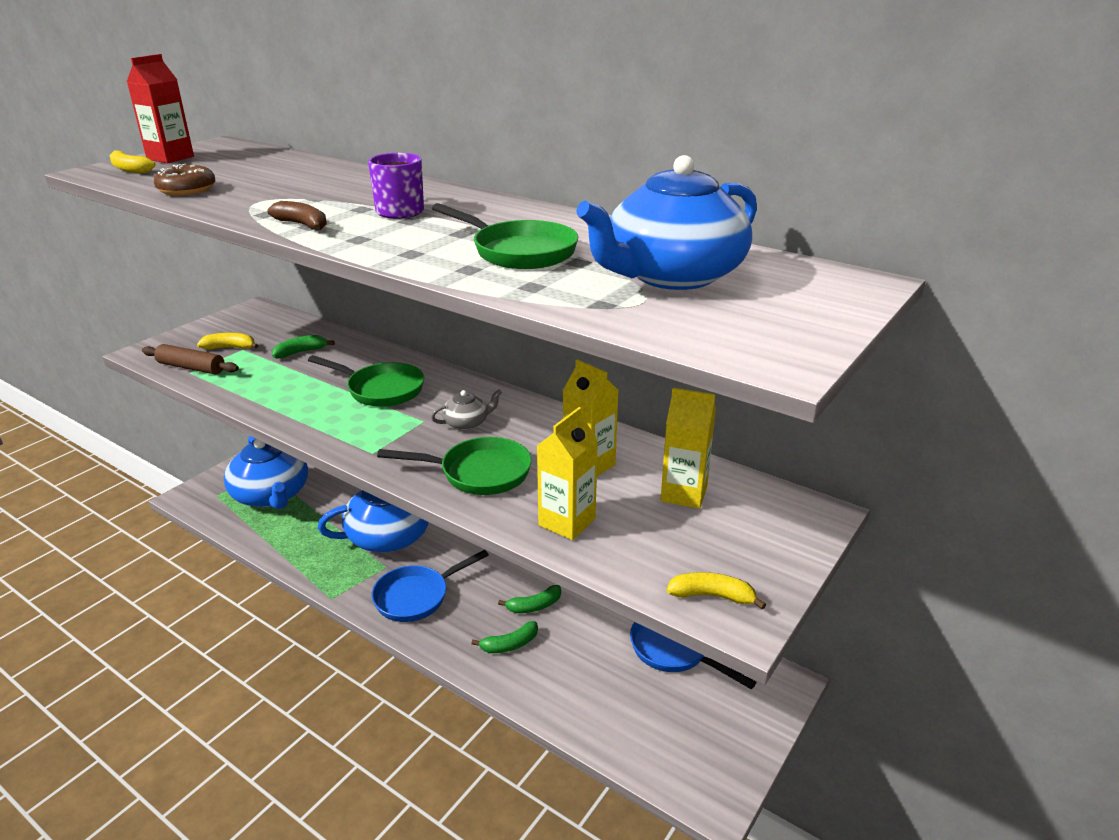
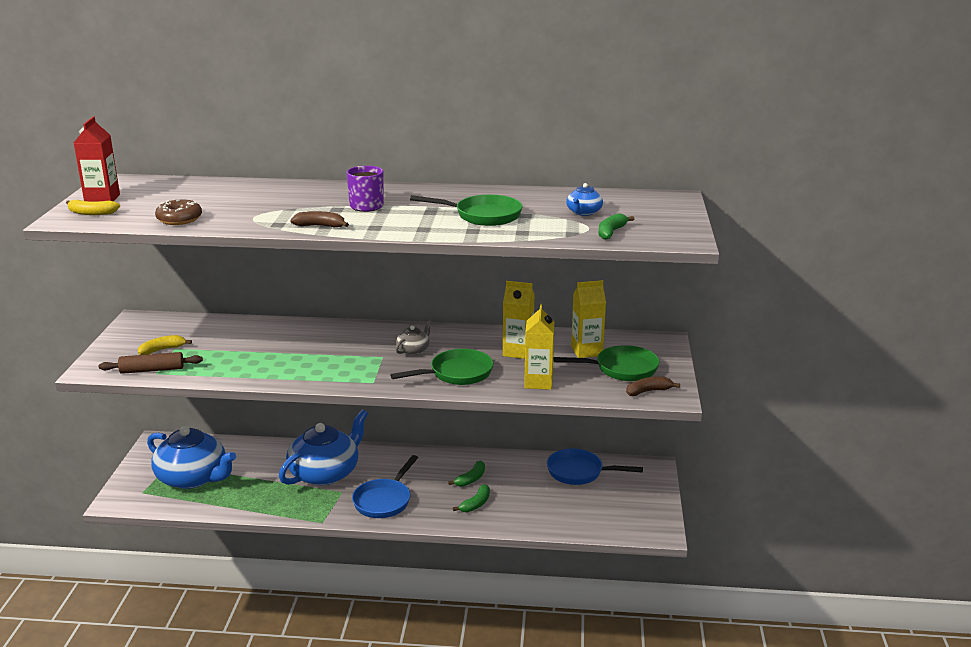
camera: 30 degrees left, 5 degrees down
(301, 352) = (227, 339): green banana -> green banana (611, 232)
(381, 389) = (326, 346): green pan -> green pan (621, 369)
(672, 276) = (583, 212): blue teapot -> blue teapot, size x0.44
(712, 596) = (648, 391): yellow banana -> brown banana

